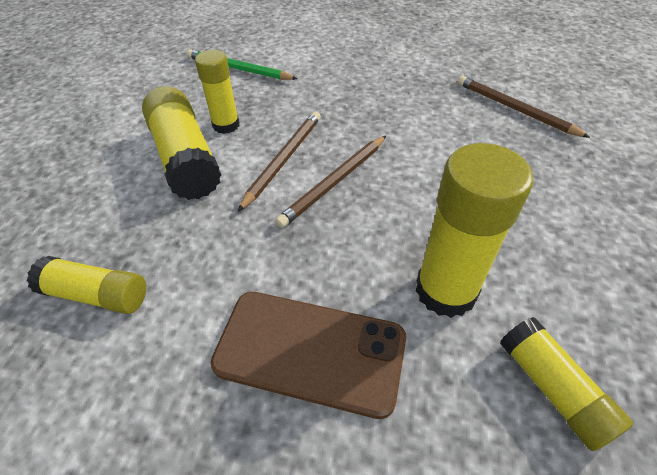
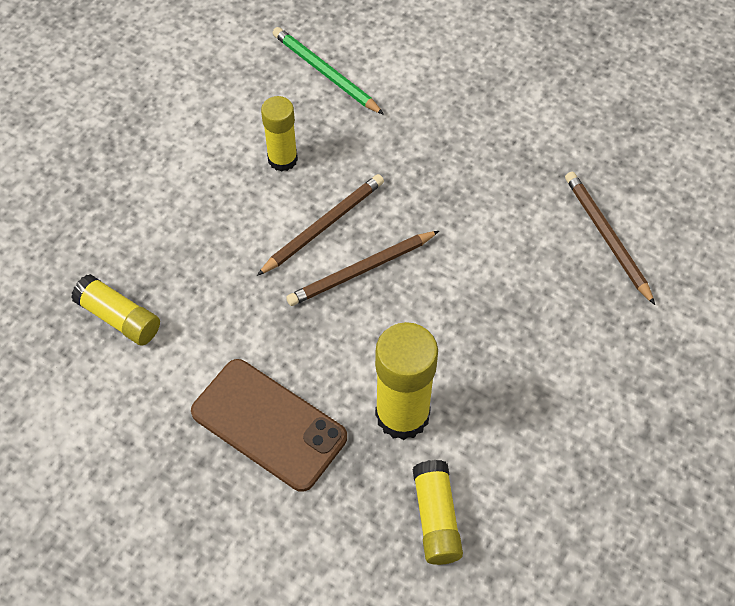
camera: 20 degrees right, 10 degrees up
(185, 158) = (229, 192): yellow glue stick -> none

